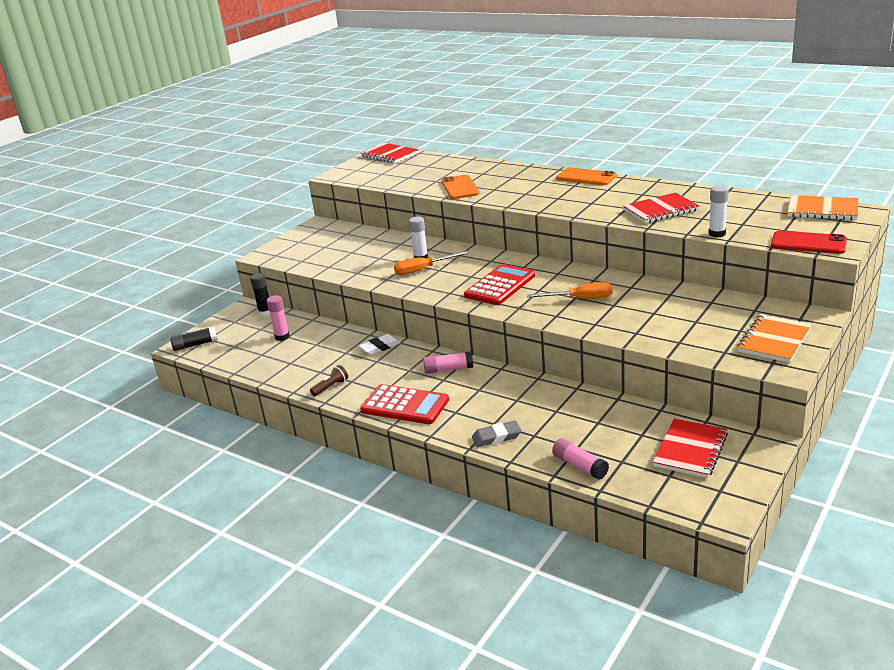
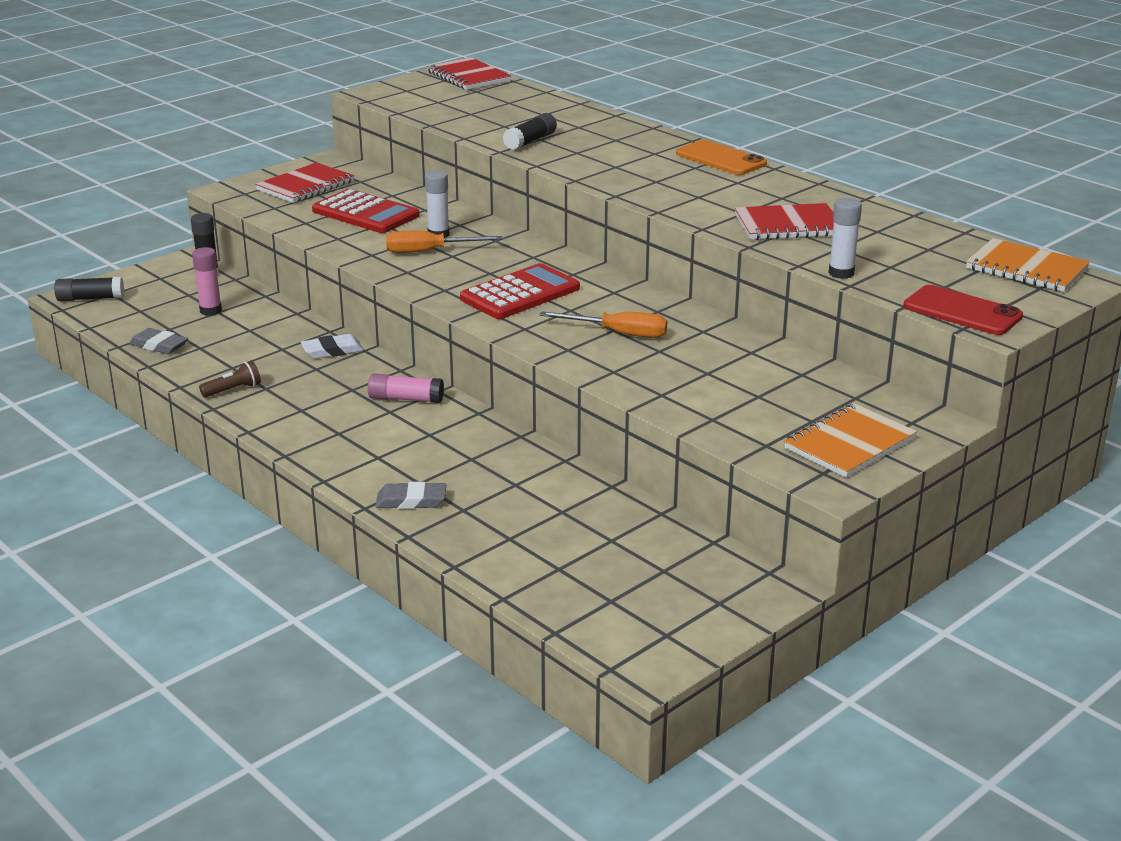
camera: 10 degrees right, 0 degrees up
(261, 367) = (159, 345): none -> grey eraser
(405, 405) = (315, 434): red calculator -> red calculator (365, 213)
(460, 187) = (530, 141): orange phone -> black glue stick
(579, 466) = (497, 561): pink glue stick -> none
(690, 450) = (664, 574): red notebook -> red notebook (305, 186)

